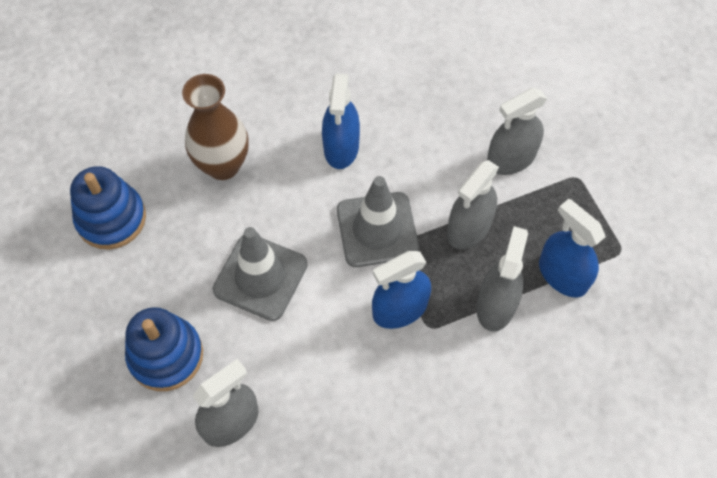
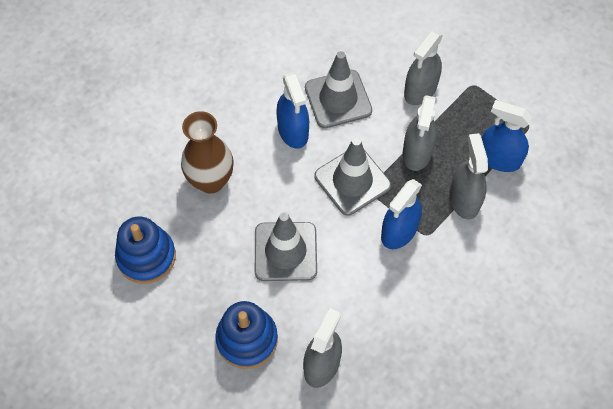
camera: 25 degrees left, 0 degrees up
(410, 132) = (338, 99): none -> grey traffic cone

